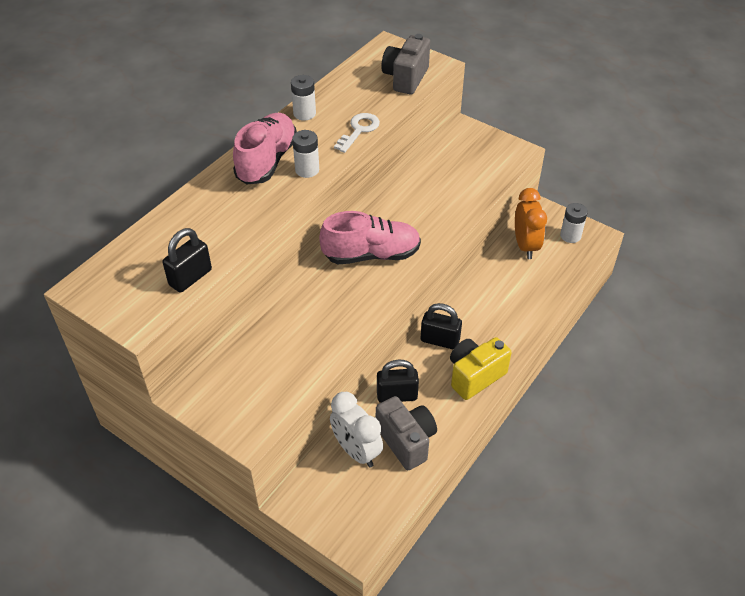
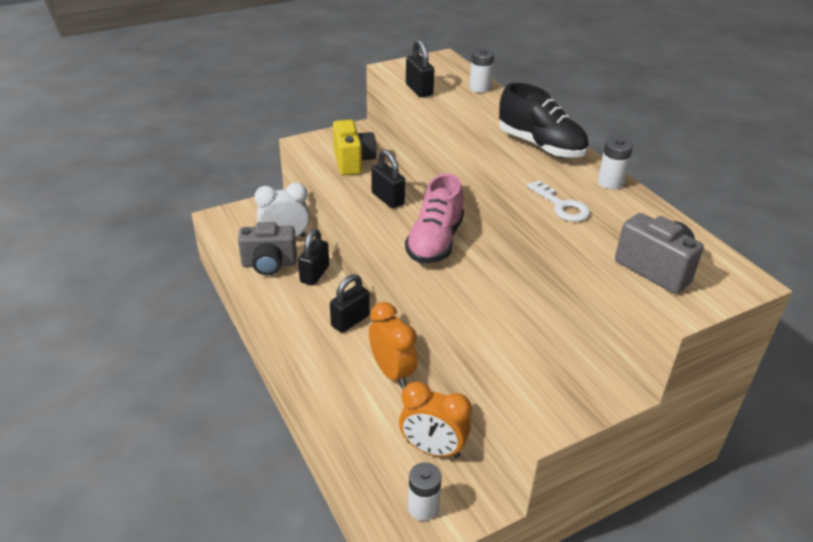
camera: 115 degrees right, 10 degrees down
(267, 161) = (540, 146): pink shoe -> black shoe
(307, 170) = (513, 162): white battery -> white battery (480, 88)
(324, 310) = (387, 199): none -> black padlock
(475, 376) = (293, 326): yellow camera -> yellow camera (353, 162)
(476, 291) = (392, 372): none -> orange clock

